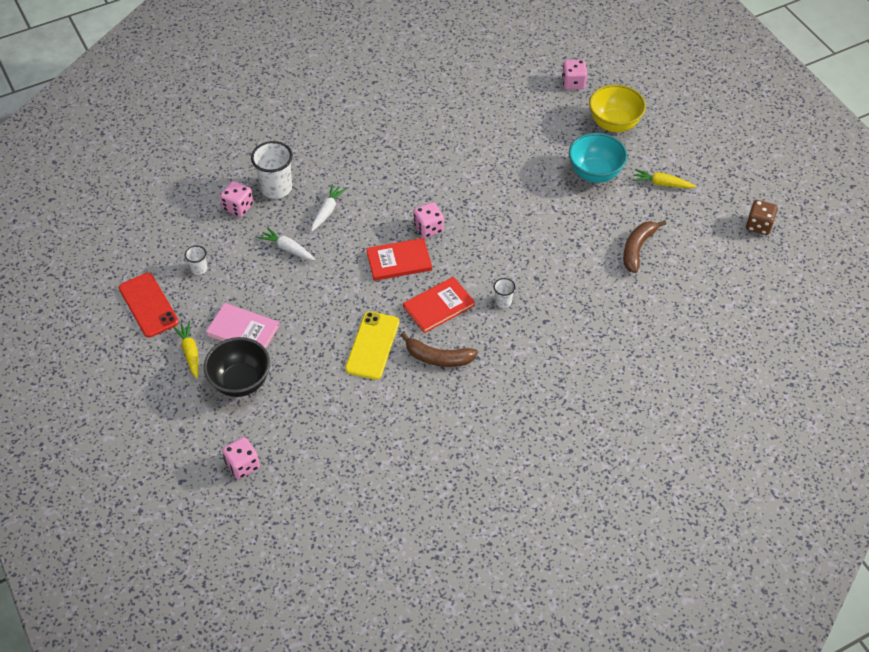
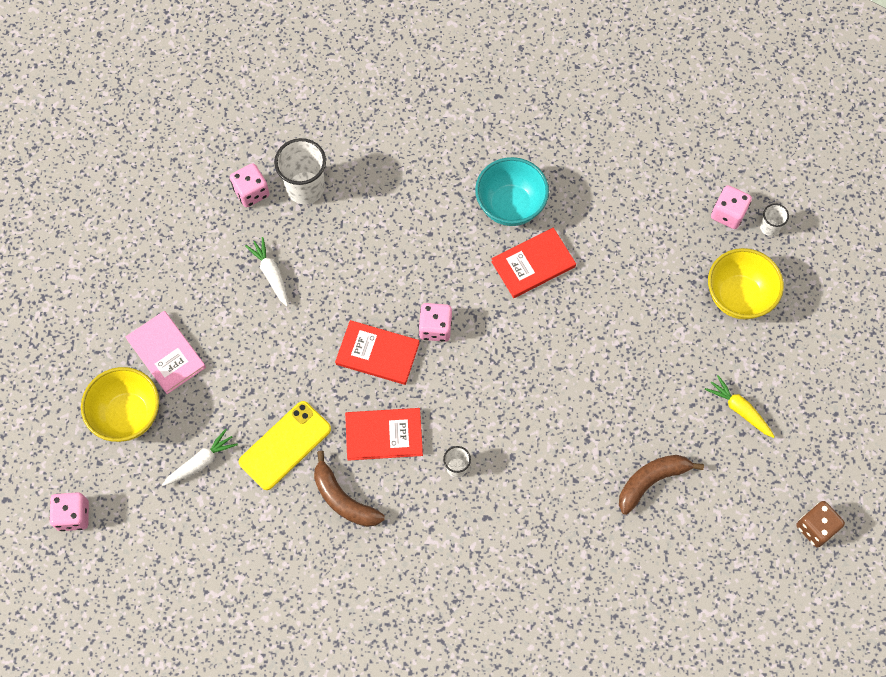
camera: 30 degrees right, 15 degrees up
(148, 305) = (91, 269): red phone -> none
(190, 353) = (99, 351): yellow carrot -> none
(199, 269) = (166, 251): white cup -> white cup (769, 227)
(241, 382) = (128, 415): black bowl -> yellow bowl
(327, 211) = (340, 247): white carrot -> white carrot (200, 462)
(468, 163) = (533, 264): none -> red book
(594, 173) = (669, 353): turquoise bowl -> turquoise bowl (510, 206)

